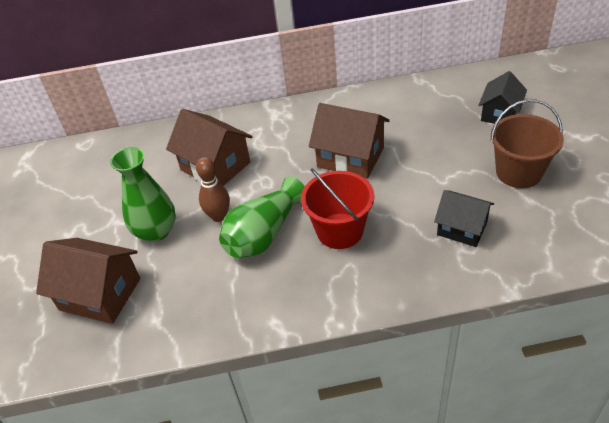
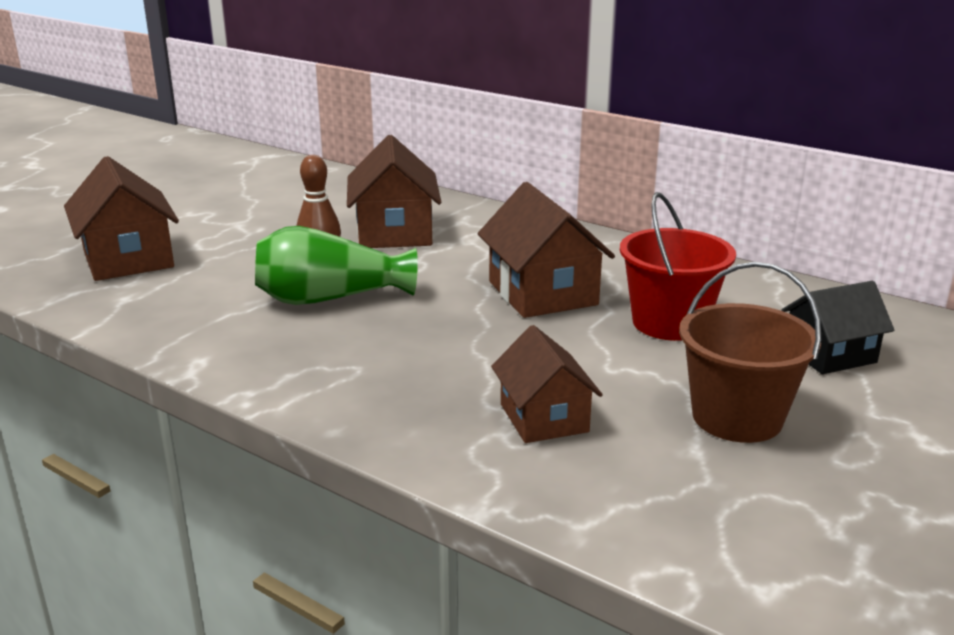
camera: 40 degrees right, 20 degrees down
(156, 231) = (251, 246): green vase -> none
(340, 231) = (404, 338): red bucket -> red bucket (670, 323)
(462, 228) = (544, 418): black house -> brown house

